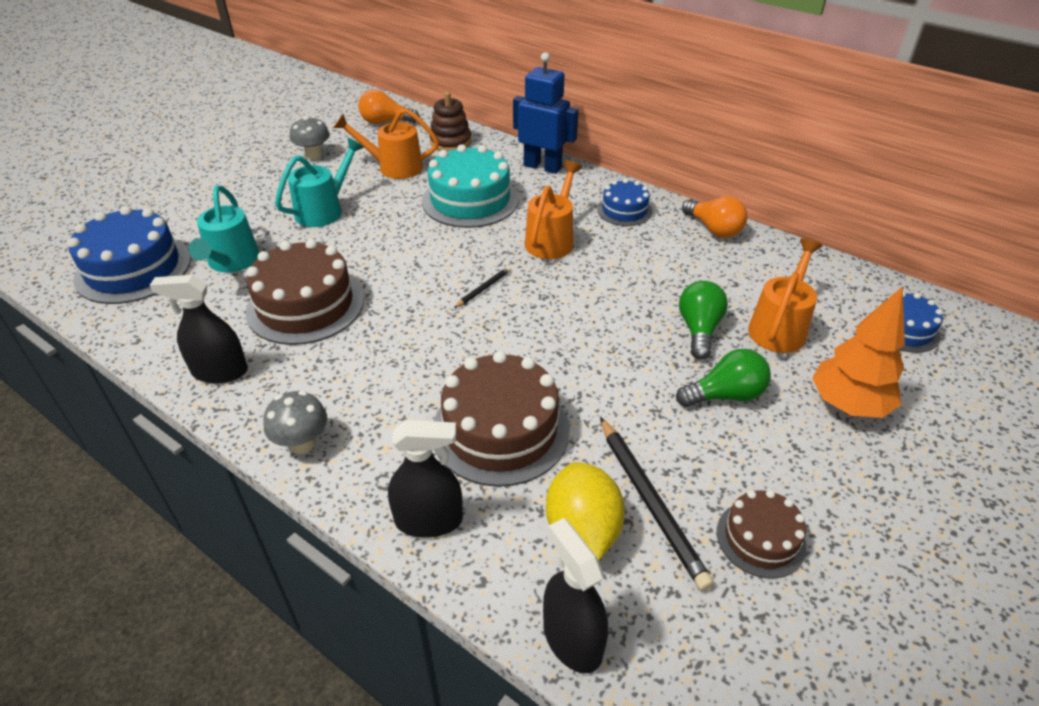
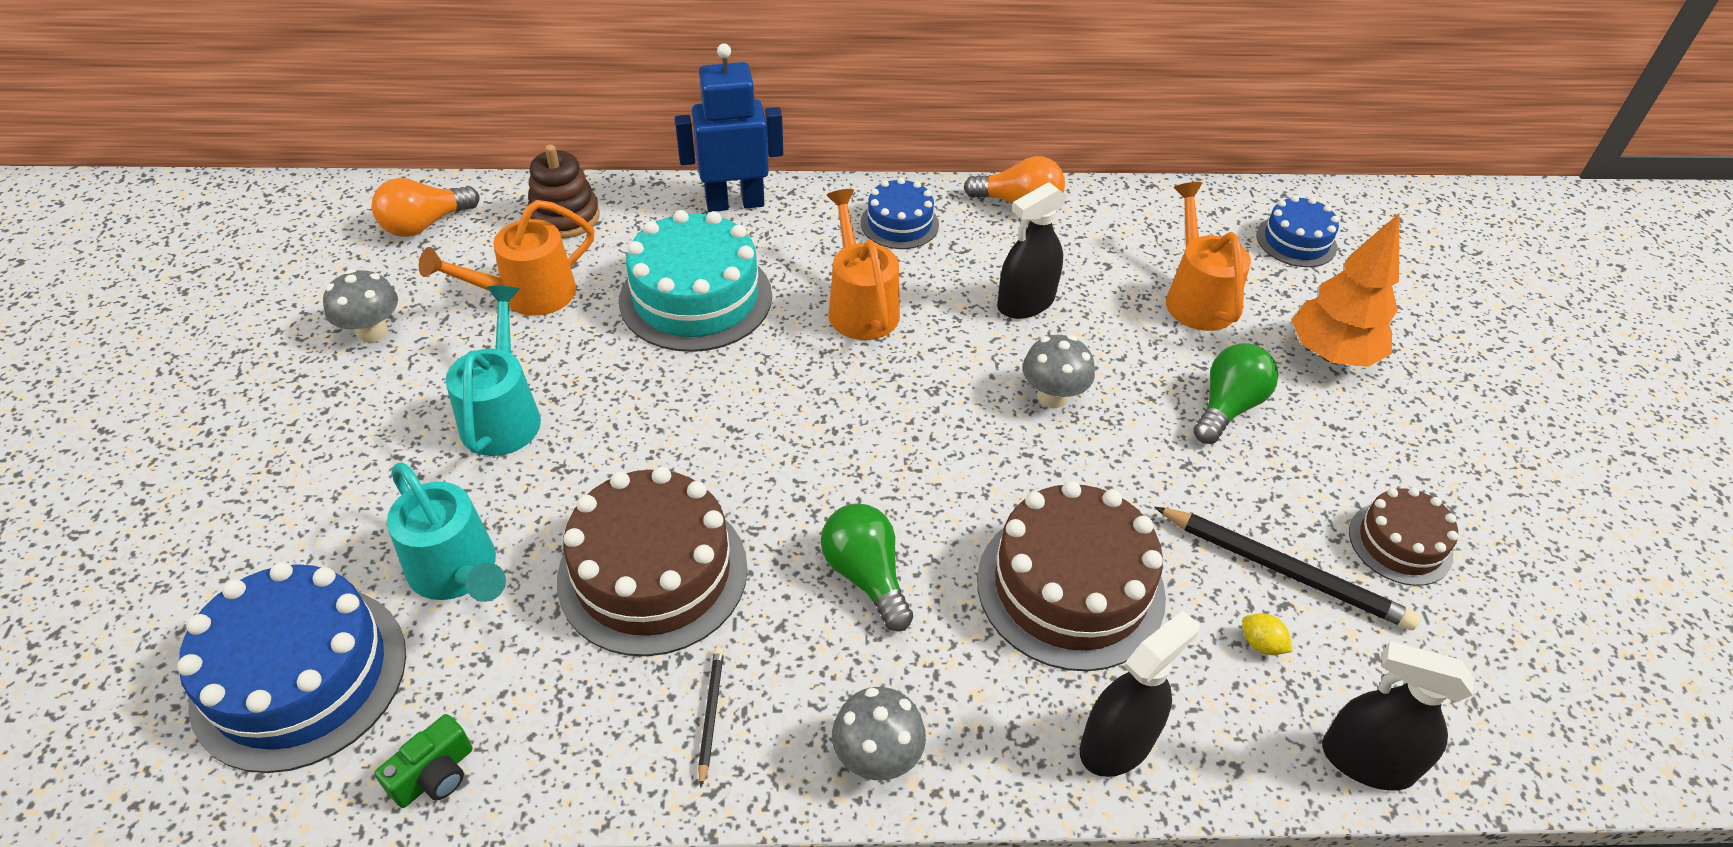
camera: 40 degrees left, 5 degrees up
(130, 333) = (435, 775): none -> green camera
(220, 371) = (651, 740): black spray bottle -> black spray bottle (1025, 303)
(483, 289) = (855, 418): black pencil -> black pencil (711, 714)
(582, 530) = (1261, 644): yellow lemon -> yellow lemon, size x0.40
(611, 333) = (1052, 396): none -> grey mushroom
(699, 330) = (1130, 343): green light bulb -> green light bulb (866, 576)

